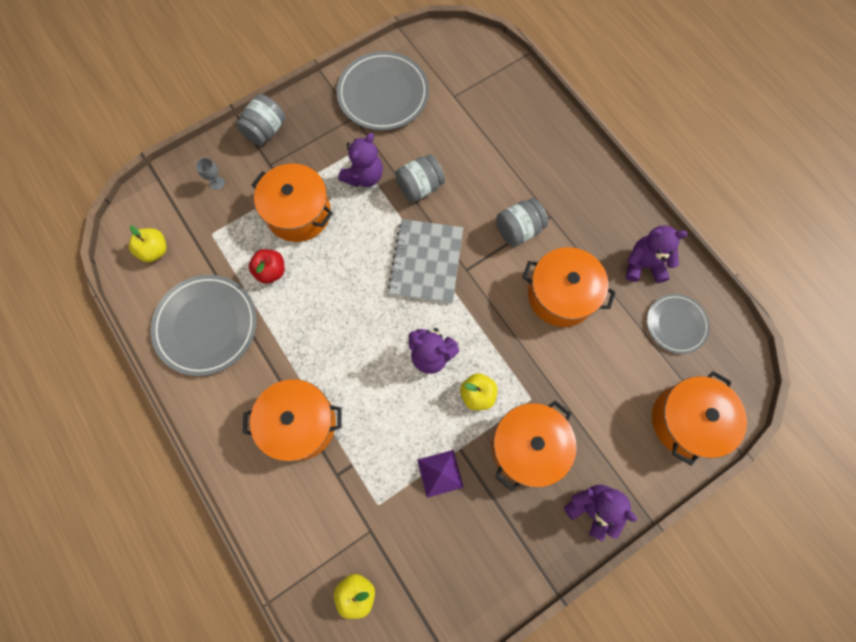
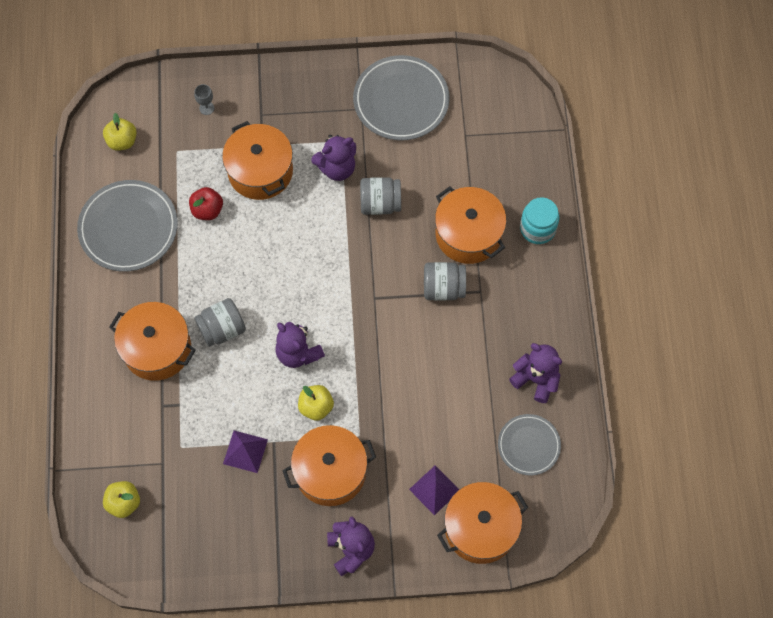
camera: 30 degrees right, 5 degrees down
(265, 131) = (275, 81): grey jar -> grey jar (222, 329)
(426, 262) = (343, 273): grey notebook -> none
(561, 141) = (537, 228): none -> turquoise jar
(561, 295) = (443, 364): orange pot -> orange pot (468, 234)
(626, 409) = (434, 489): none -> purple pyramid

